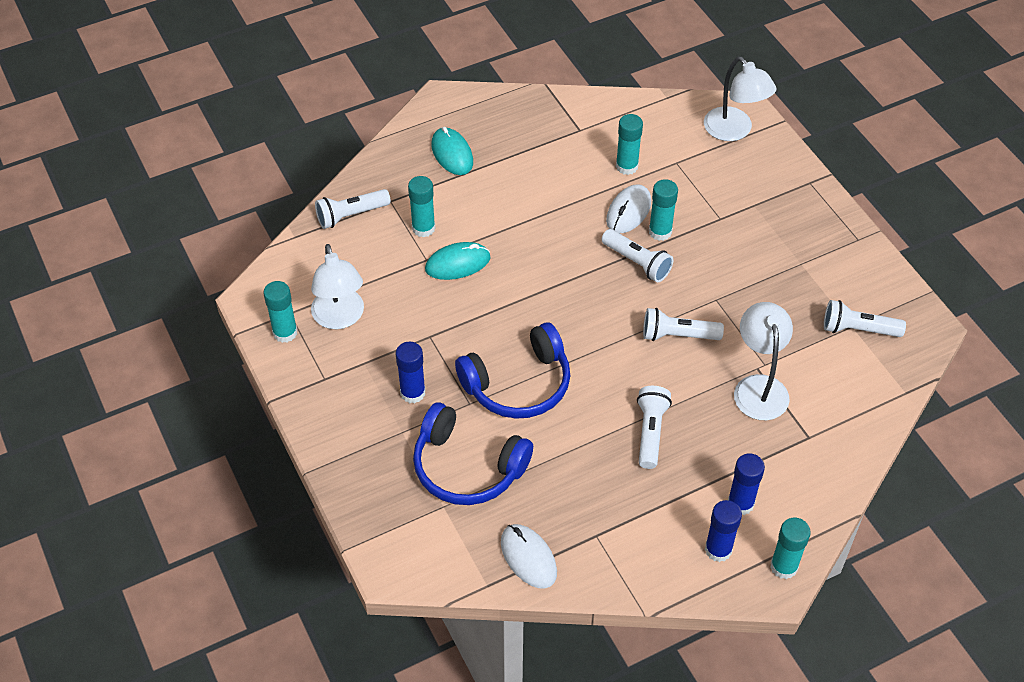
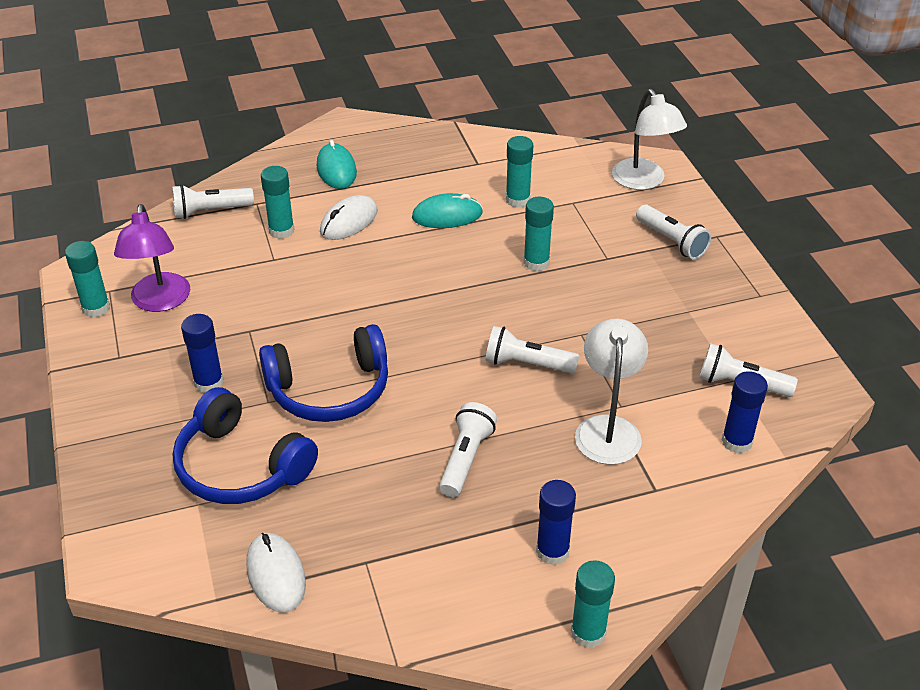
camera: 10 degrees right, 10 degrees down
(340, 318) = (160, 302): white lamp -> purple lamp
(457, 263) = (305, 266): turquoise mouse -> turquoise mouse (447, 215)
(628, 211) = (507, 240): white mouse -> white mouse (349, 221)
(637, 263) = (502, 288): white flashlight -> white flashlight (672, 241)
(718, 549) = (510, 600): blue glue stick -> blue glue stick (737, 441)

